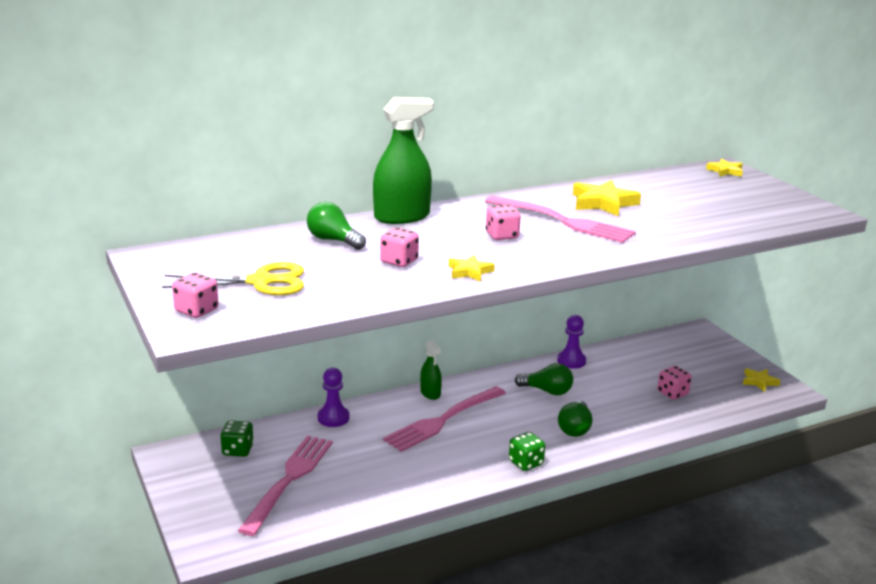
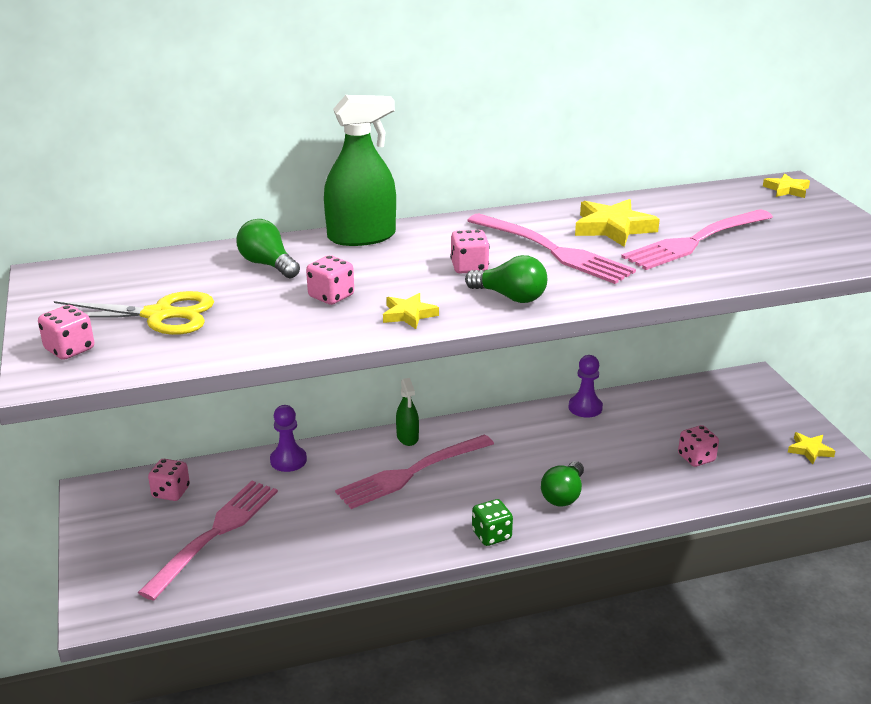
camera: 10 degrees right, 5 degrees up
(238, 450) = (171, 492): green dice -> pink dice
(547, 391) = (544, 444): green light bulb -> green light bulb (510, 297)
(672, 210) = (695, 241): none -> pink fork

